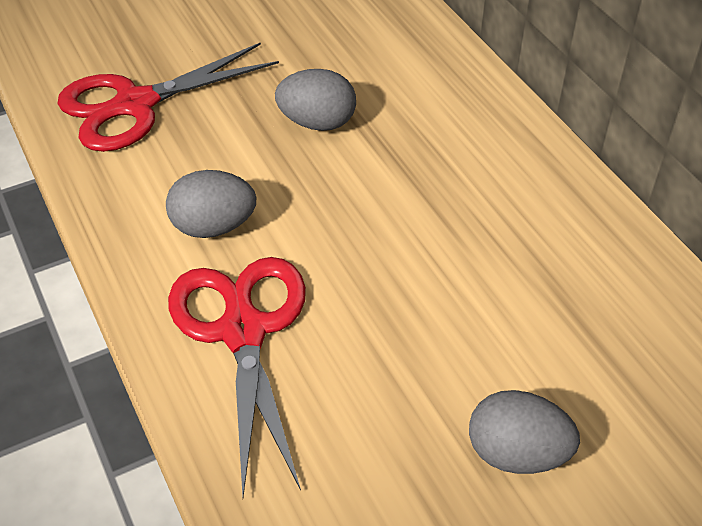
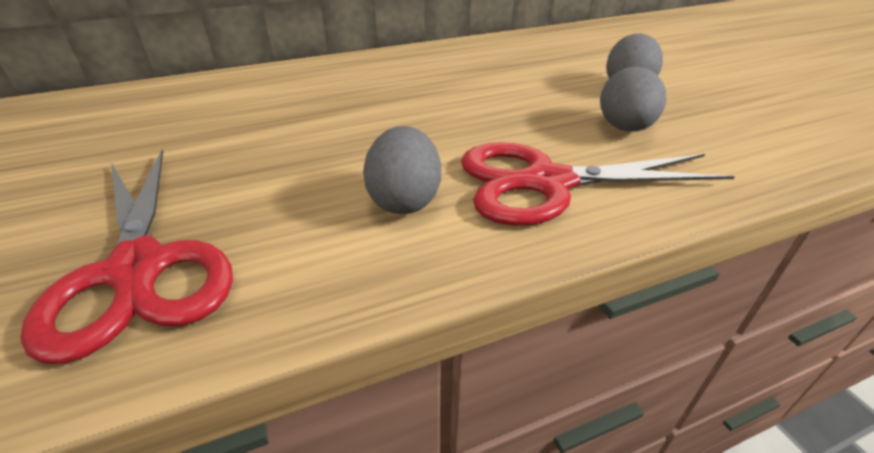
camera: 85 degrees left, 10 degrees down
(317, 123) = (275, 138): grey egg -> grey egg (624, 128)

